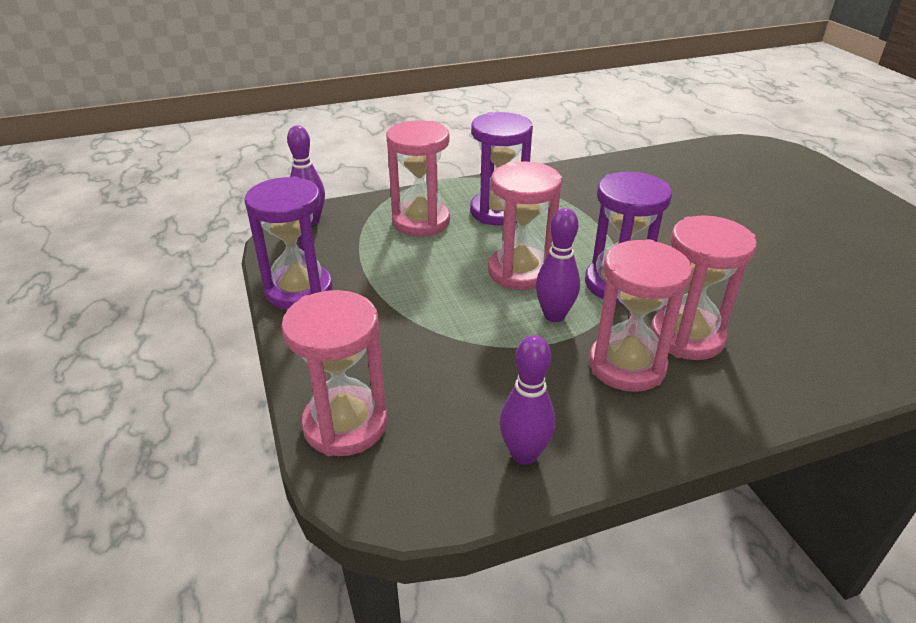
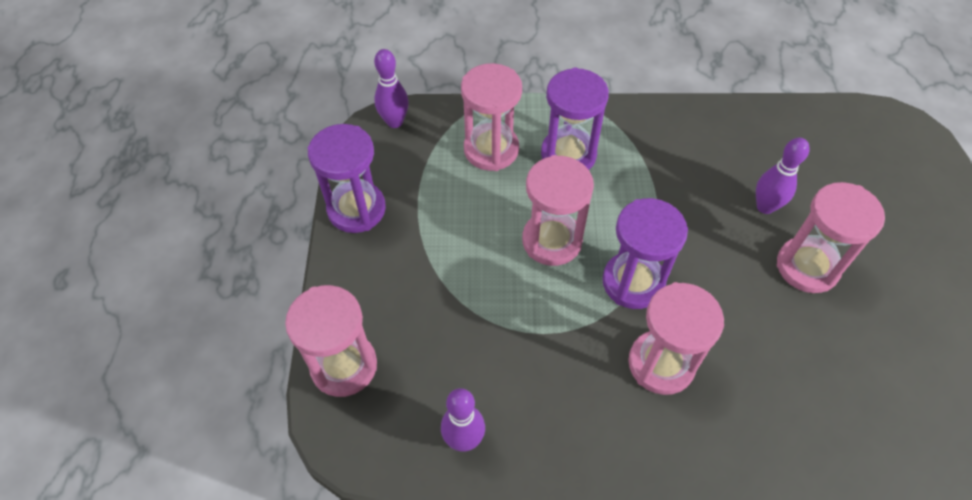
camera: 20 degrees right, 20 degrees up
(554, 315) = (557, 303): purple bowling pin -> purple bowling pin (765, 207)
(627, 366) = (590, 379): pink hourglass -> pink hourglass (807, 267)

